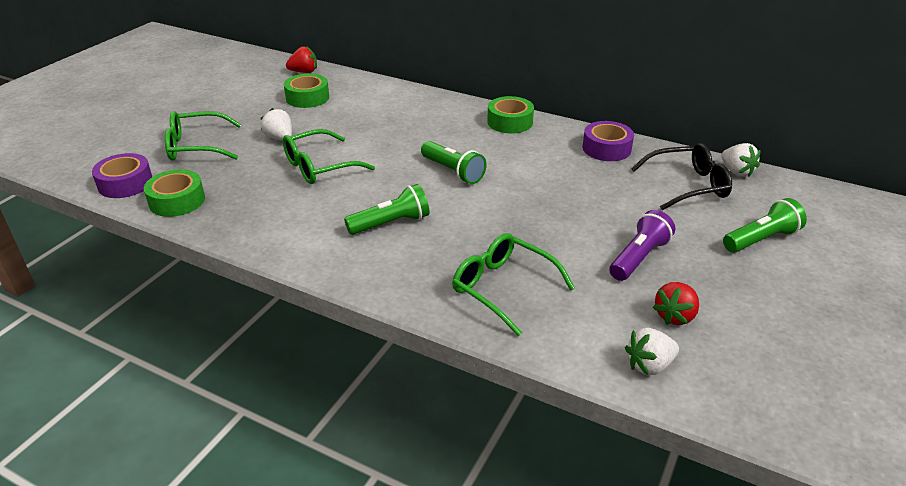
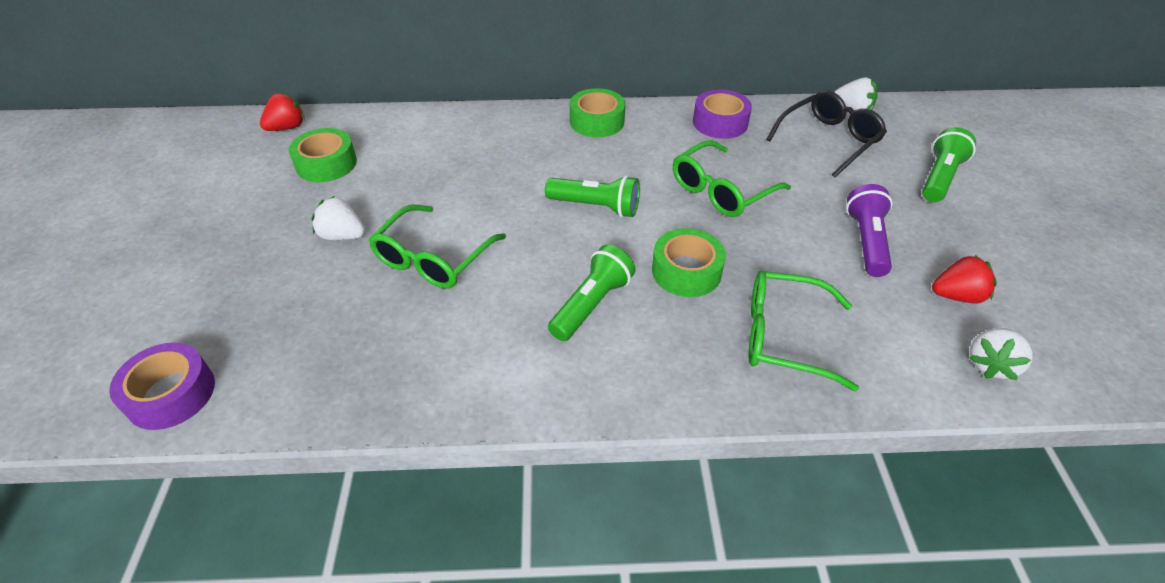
camera: 30 degrees left, 10 degrees up
(177, 201) = (280, 389): green tape -> green tape (686, 271)
(197, 146) = (232, 290): green glasses -> green glasses (721, 190)
(675, 316) = (956, 296): red strawberry -> red strawberry turned 105 degrees counterclockwise

